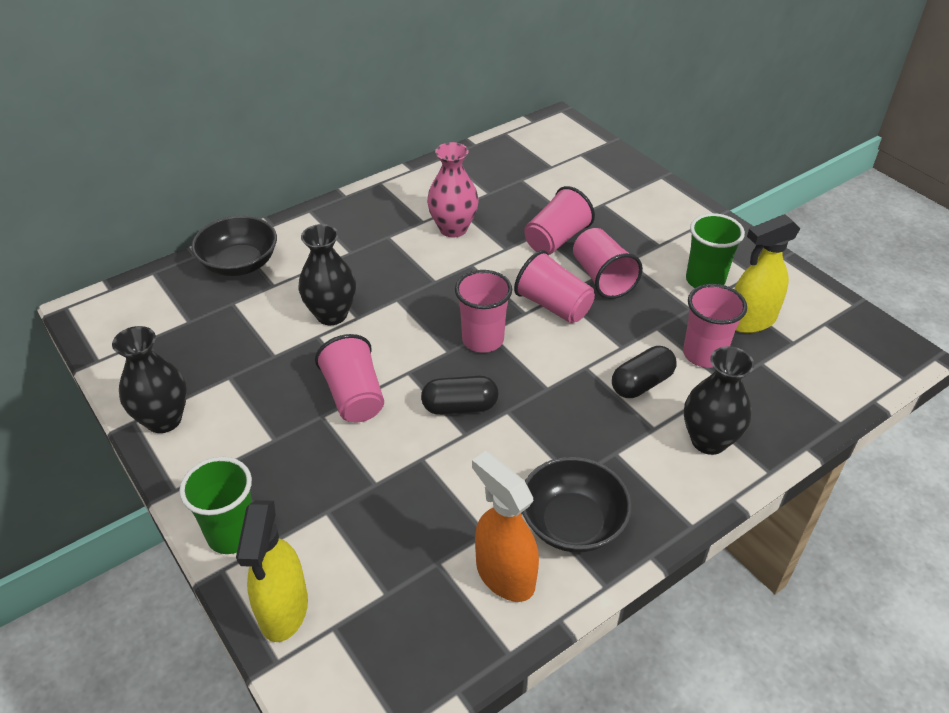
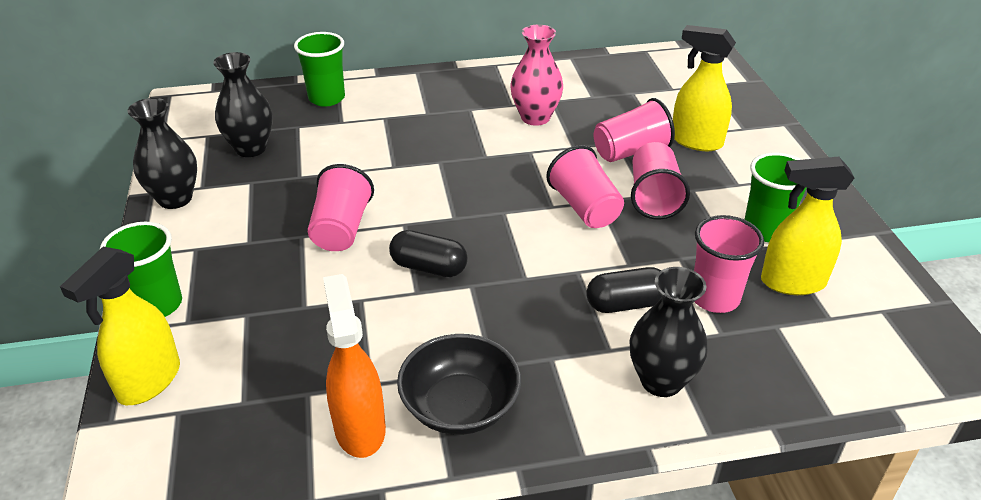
camera: 25 degrees right, 5 degrees down
(239, 264) = (326, 98): black bowl -> green cup
(331, 314) = (372, 158): black vase -> black vase (251, 148)
(483, 340) = (493, 217): pink cup -> none
(602, 213) = (696, 141): none -> yellow spray bottle

